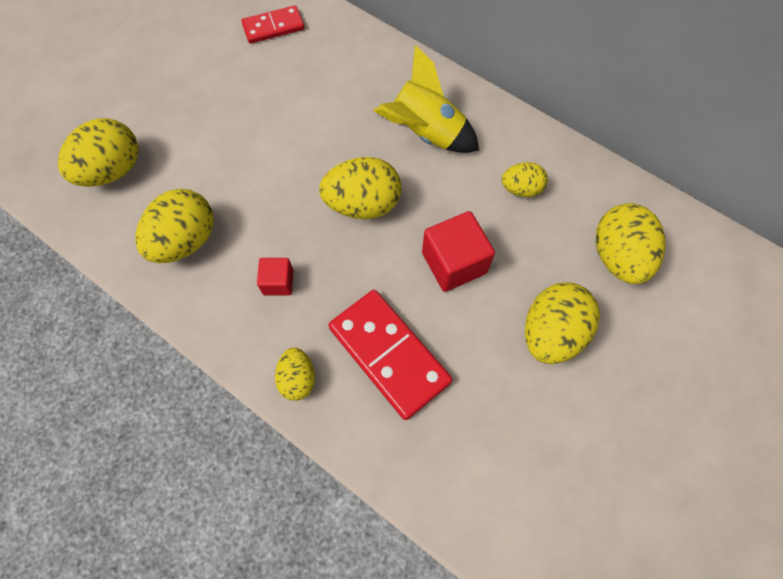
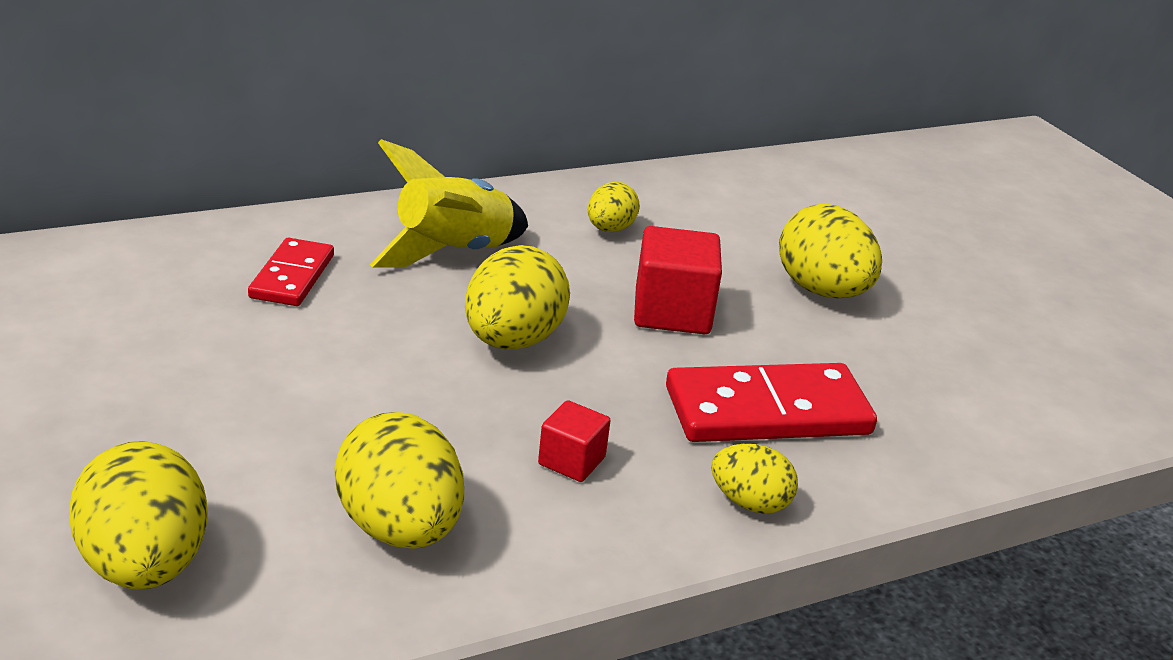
camera: 65 degrees left, 35 degrees down
(273, 27) = (87, 289): red domino -> red domino (292, 276)
(618, 257) = (756, 215): yellow egg -> none

